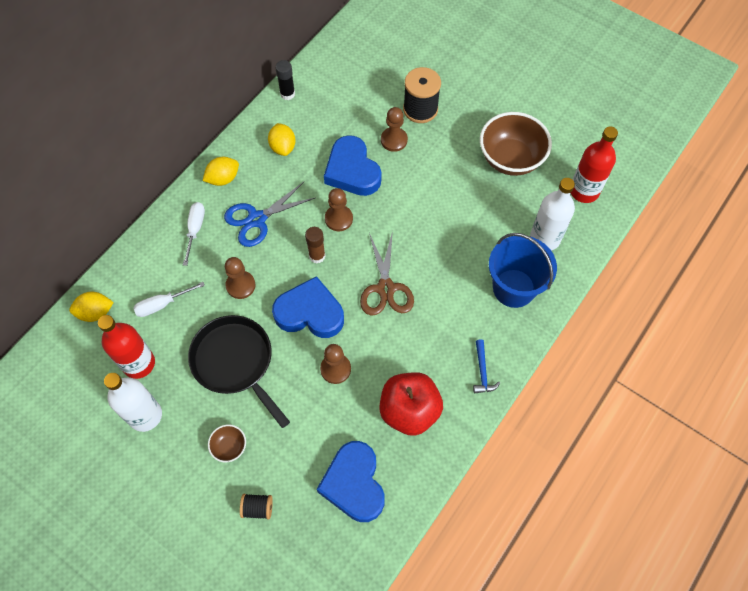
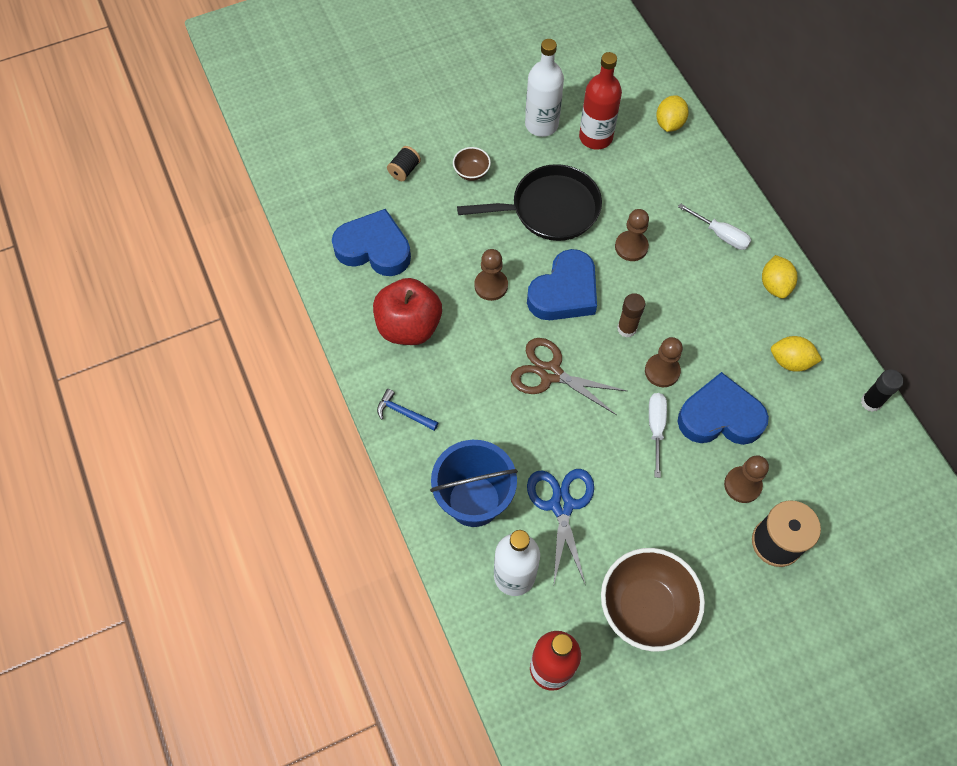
camera: 120 degrees right, 0 degrees up
(162, 304) = (647, 176): white screwdriver -> white screwdriver (656, 428)
(257, 219) = (703, 294): blue scissors -> blue scissors (562, 505)

